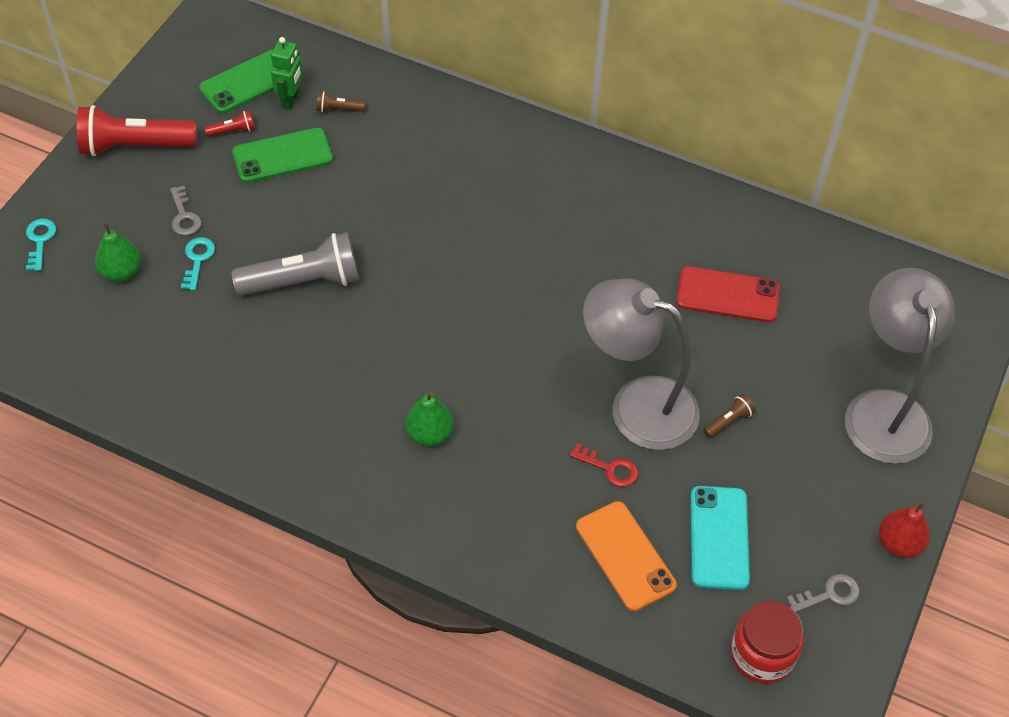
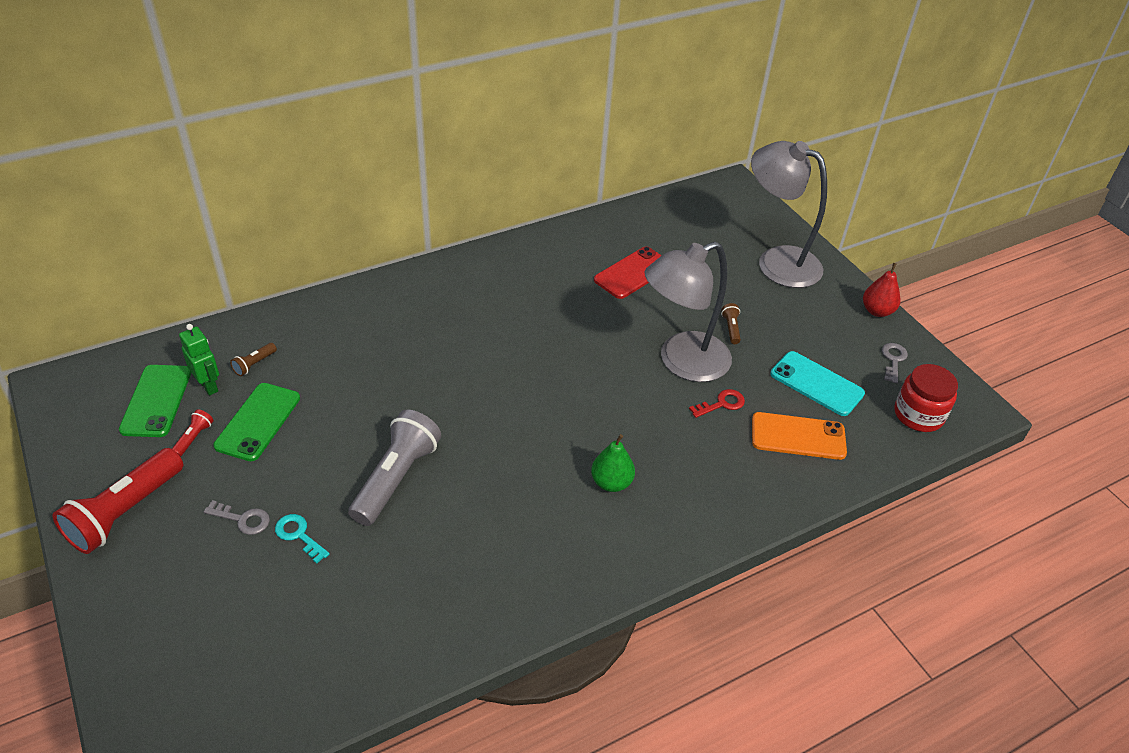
camera: 55 degrees left, 10 degrees down
(40, 241) = (143, 644): turquoise key -> none
(121, 272) = (251, 598): green pear -> none

